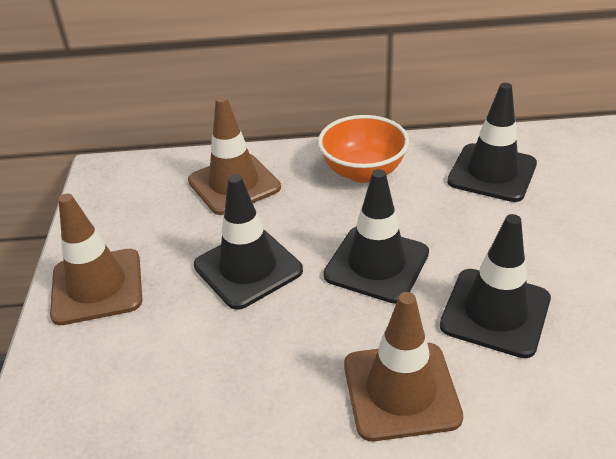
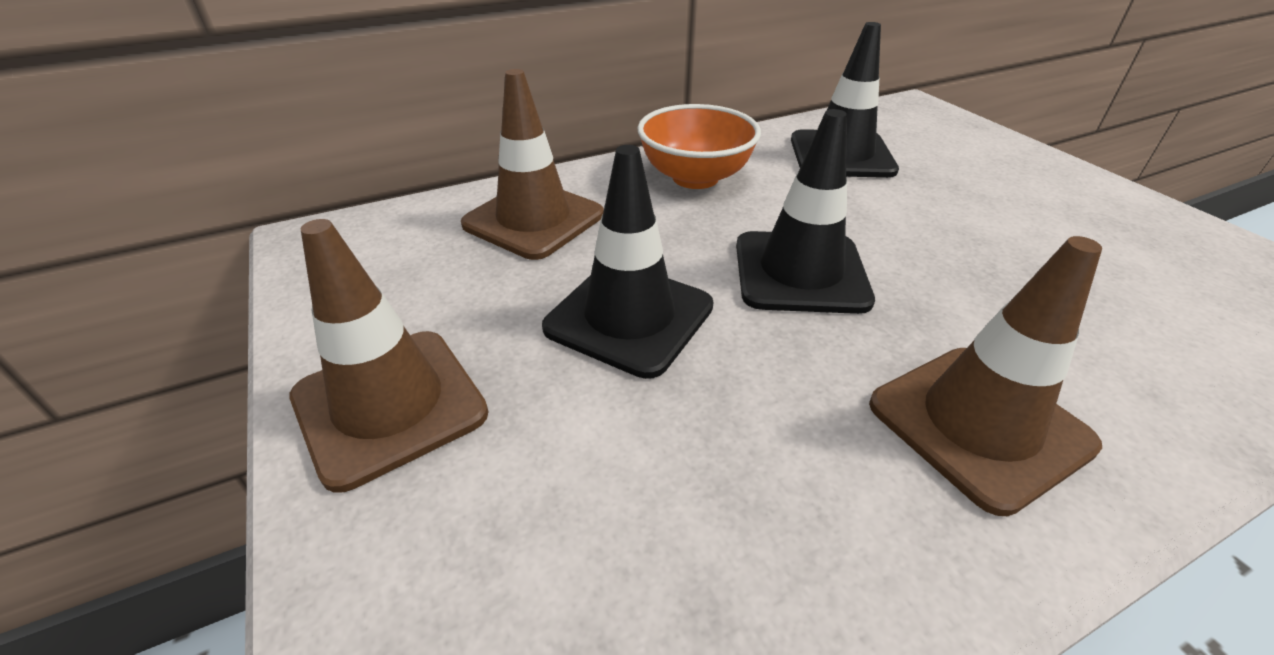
camera: 25 degrees left, 0 degrees up
(495, 312) = (989, 293): black traffic cone -> none

